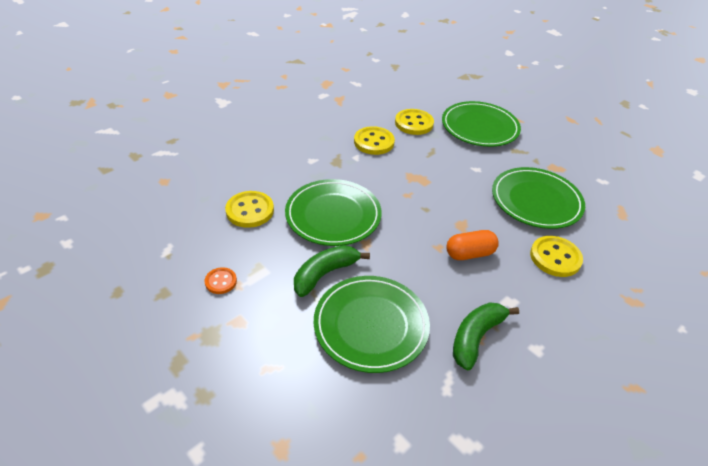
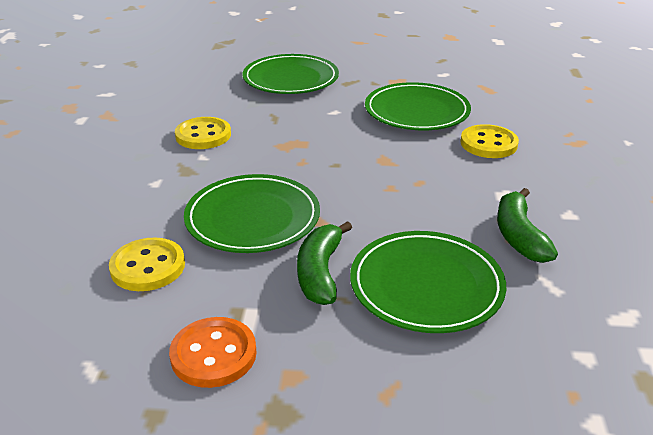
camera: 40 degrees left, 10 degrees down
(221, 281) = (213, 354): orange button -> orange button, size x1.73
(414, 123) = (222, 102): yellow button -> none
(469, 253) = (423, 178): orange capsule -> none

